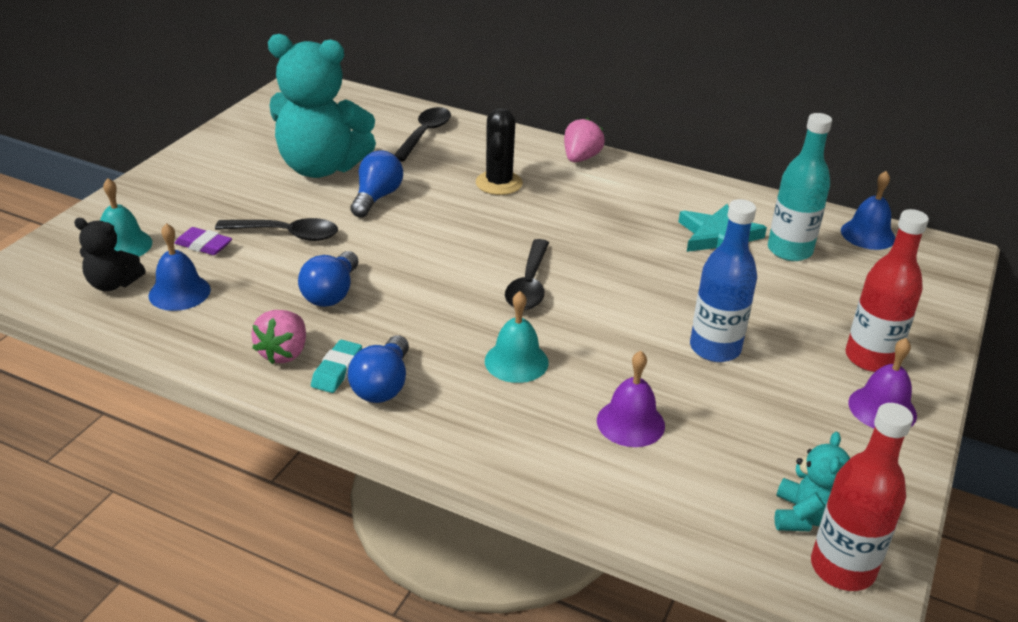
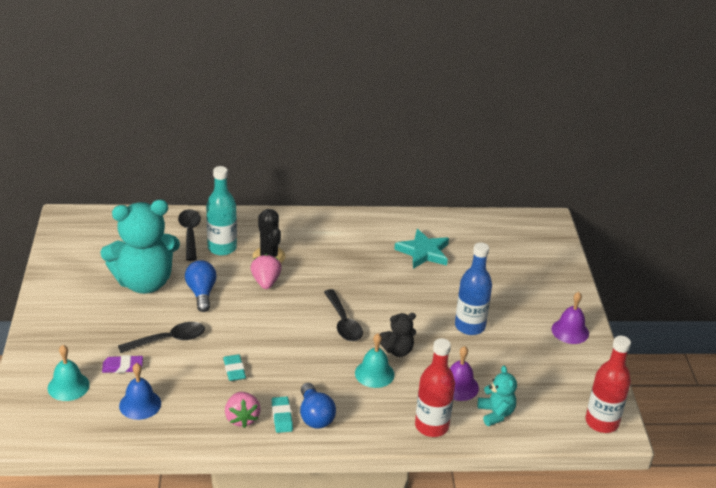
camera: 30 degrees left, 0 degrees up
(113, 284) = (91, 414): black teddy bear -> black teddy bear (397, 350)
(331, 293) = (234, 370): blue light bulb -> turquoise eraser
(580, 158) = (304, 221): pink strawberry -> pink strawberry (266, 282)
(789, 250) = (466, 248): turquoise bottle -> turquoise bottle (222, 248)
(804, 516) = (570, 403): turquoise teddy bear -> turquoise teddy bear (496, 414)
(868, 234) = (500, 223): blue bell -> none
(870, 358) = (548, 303): red bottle -> red bottle (431, 426)

